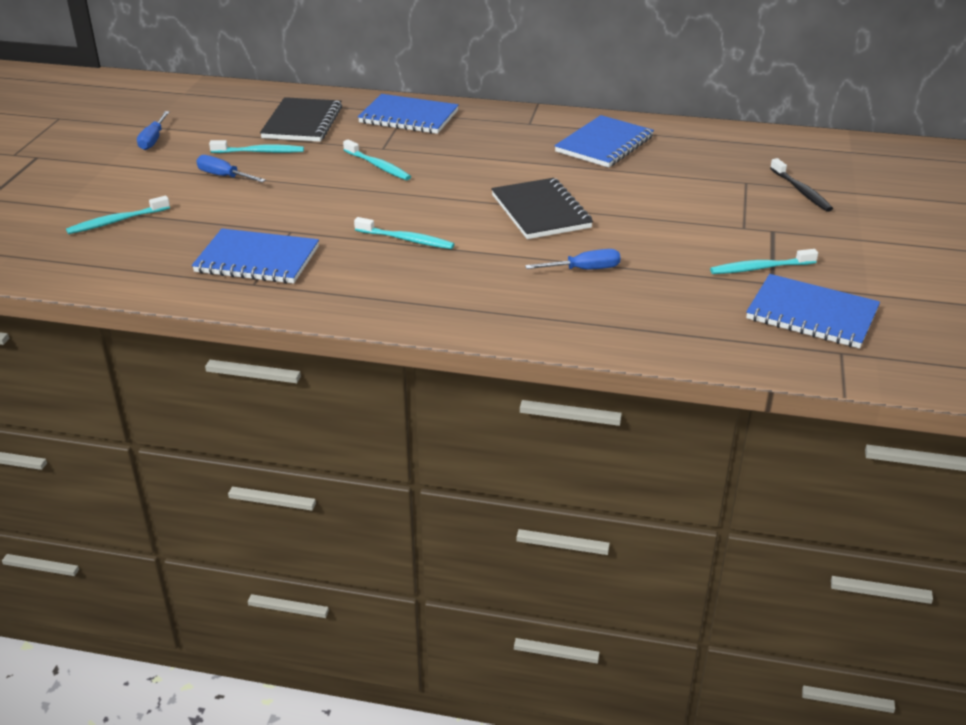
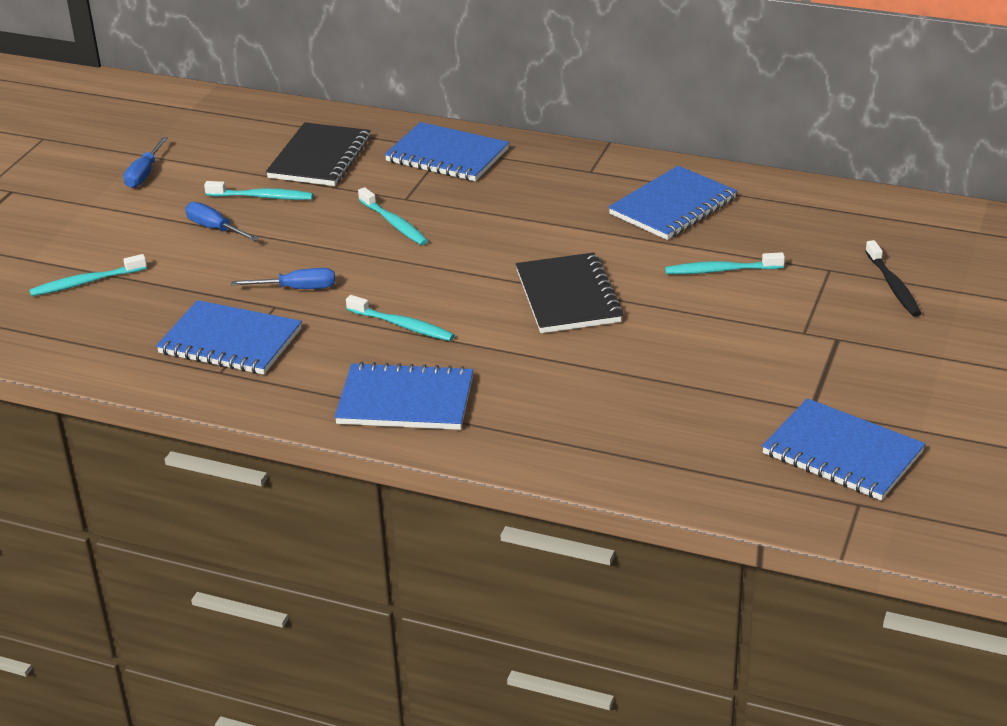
camera: 10 degrees right, 0 degrees up
(425, 297) = (405, 401): none -> blue notebook
(584, 269) = (595, 377): blue screwdriver -> blue screwdriver (297, 288)
(760, 268) = (803, 388): turquoise toothbrush -> turquoise toothbrush (721, 270)

